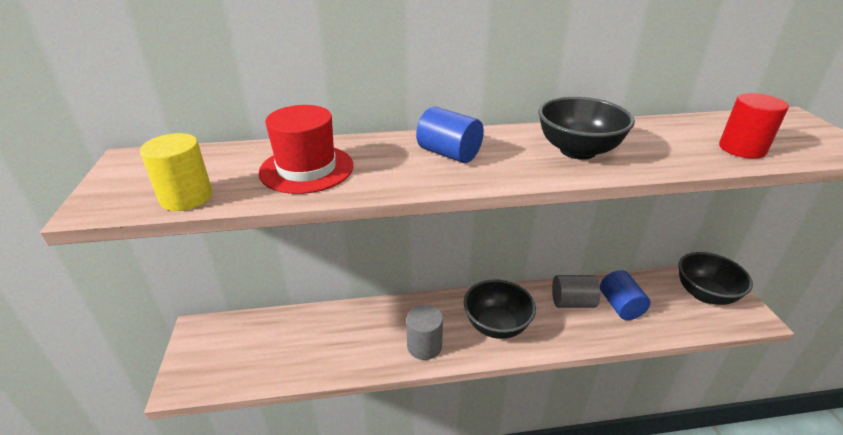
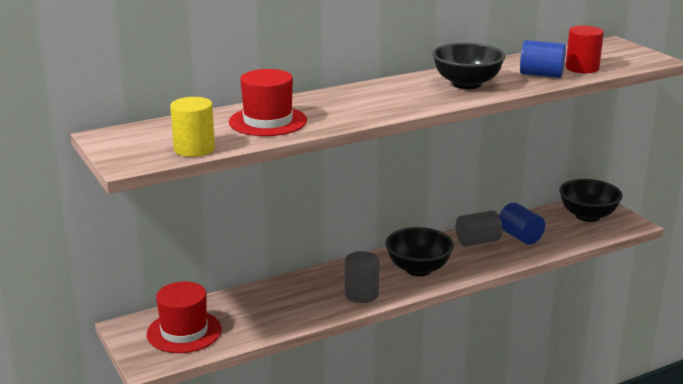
camera: 20 degrees left, 10 degrees down
(238, 350) = (184, 332): none -> red hat
(449, 154) = (371, 98): blue cylinder -> blue cylinder (541, 75)

